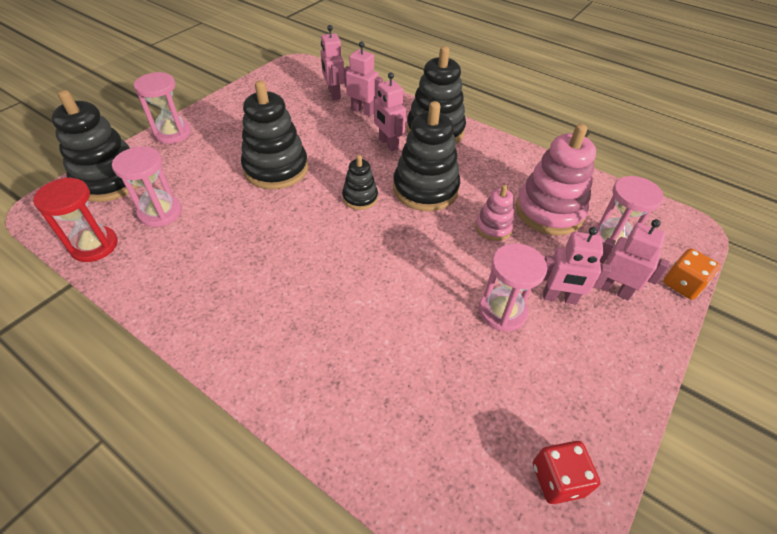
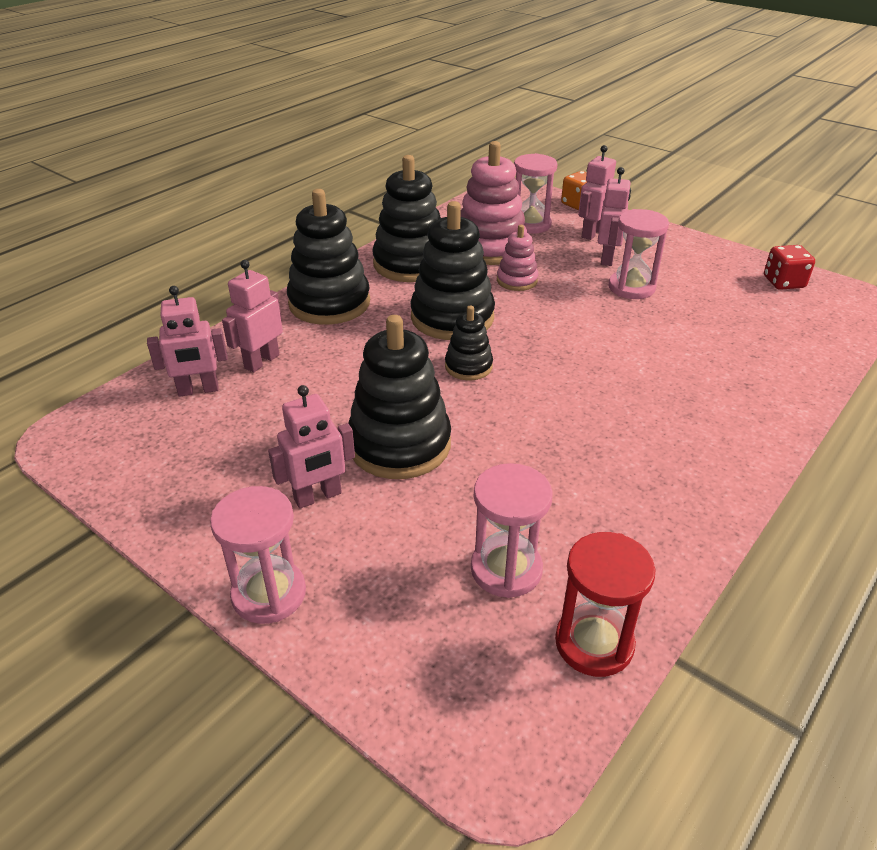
camera: 85 degrees left, 10 degrees down
(110, 180) = (414, 667): black stacking toy -> black stacking toy (410, 264)
(388, 144) = (353, 341): pink robot -> pink robot (318, 496)

